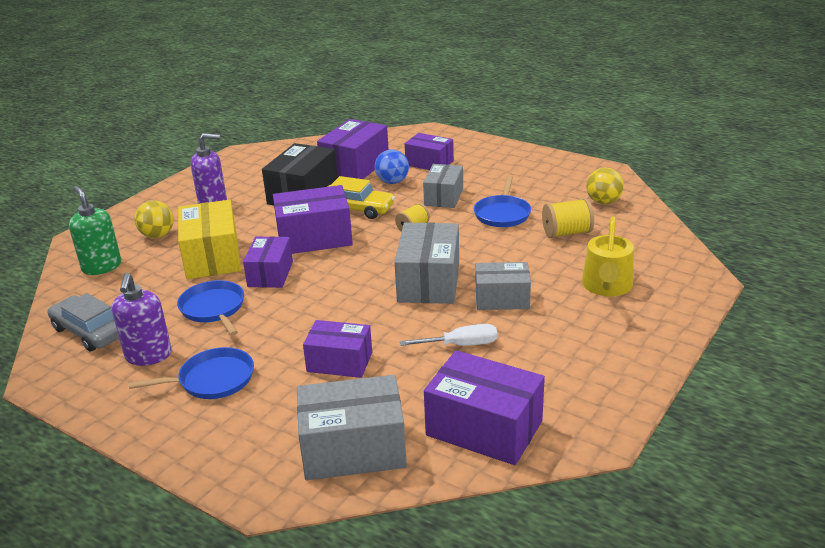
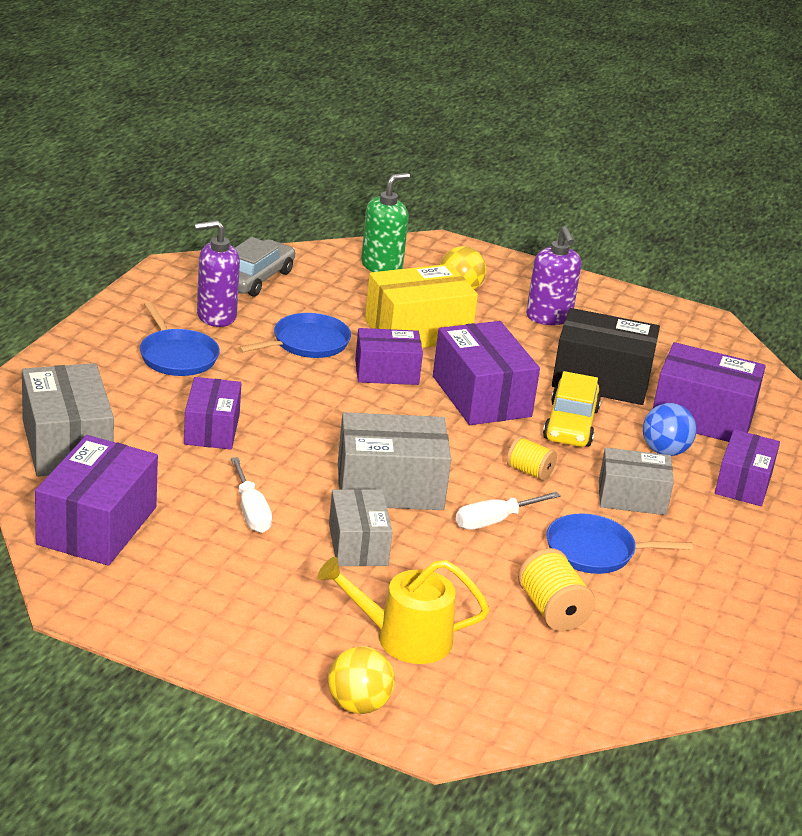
camera: 75 degrees right, 0 degrees up
(471, 244) = (494, 521): none -> white screwdriver
(603, 202) = (668, 656): yellow ball -> yellow ball (358, 705)

